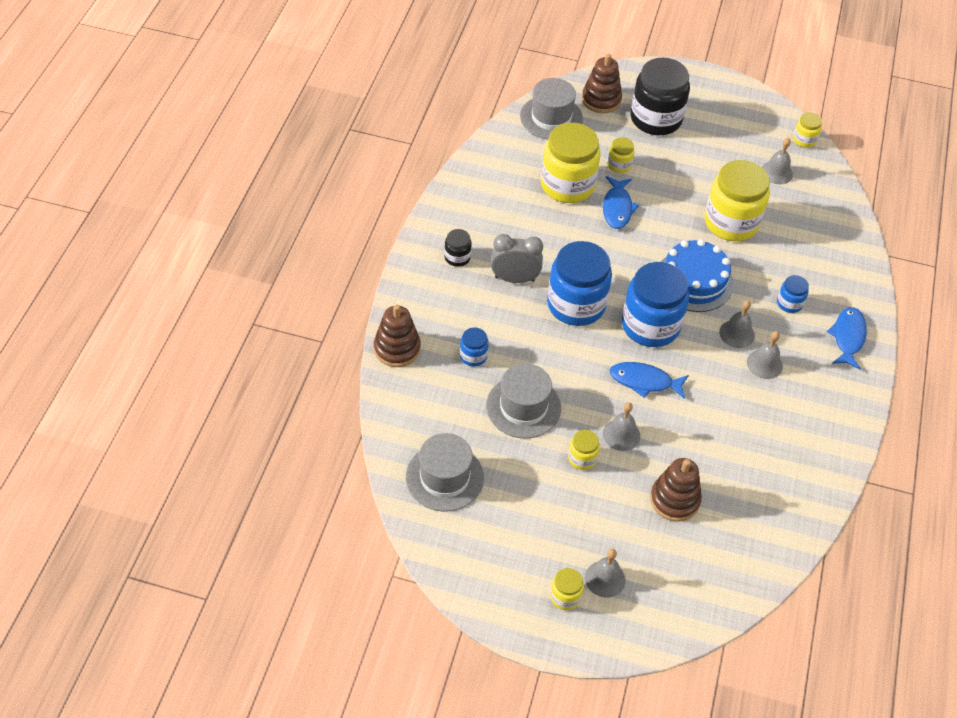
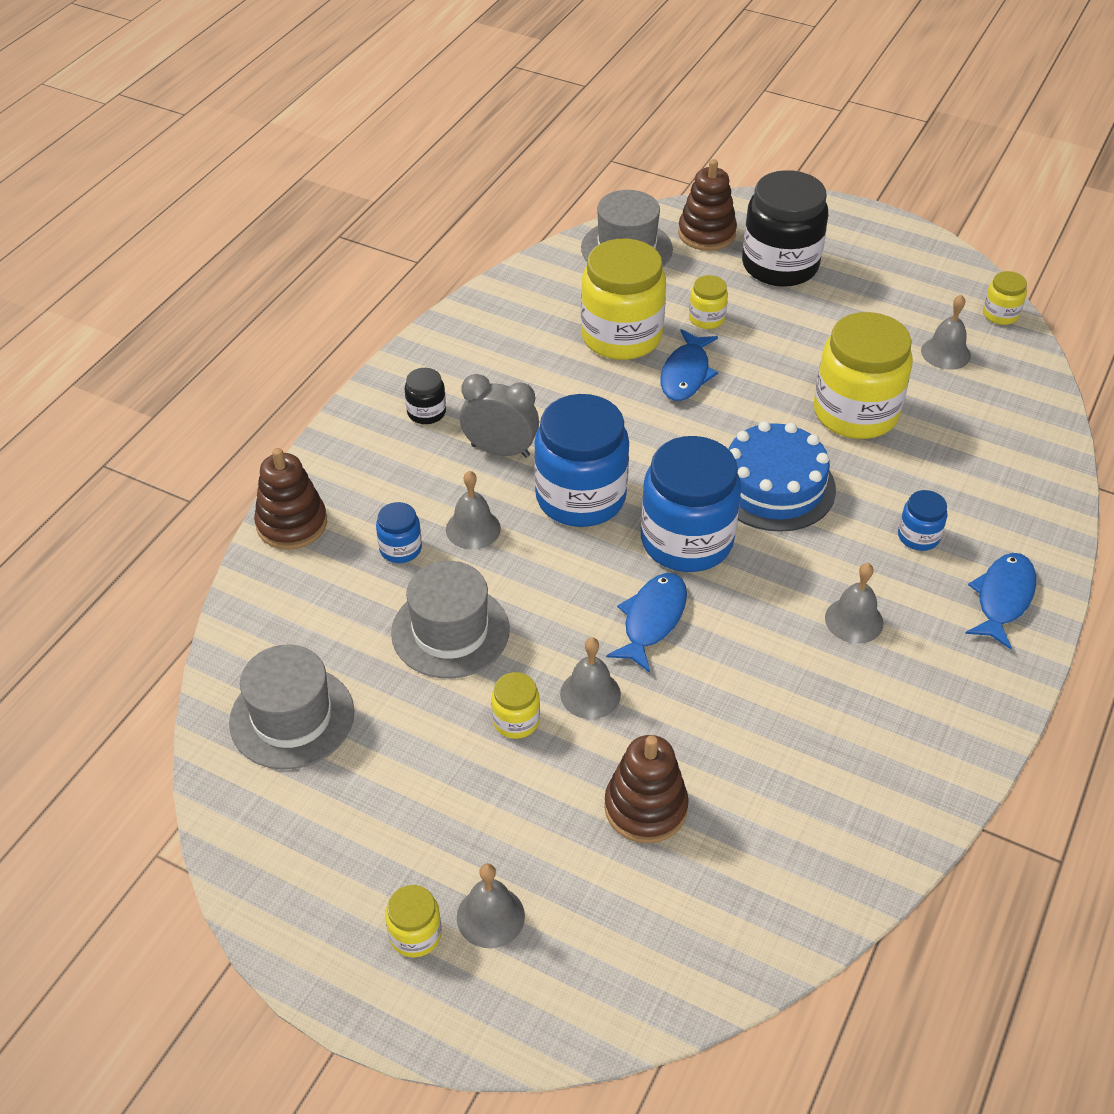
camera: 15 degrees right, 5 degrees down
(644, 381) = (652, 620): blue fish -> blue fish turned 90 degrees clockwise
(737, 333) = (821, 570): grey bell -> grey bell (473, 529)

